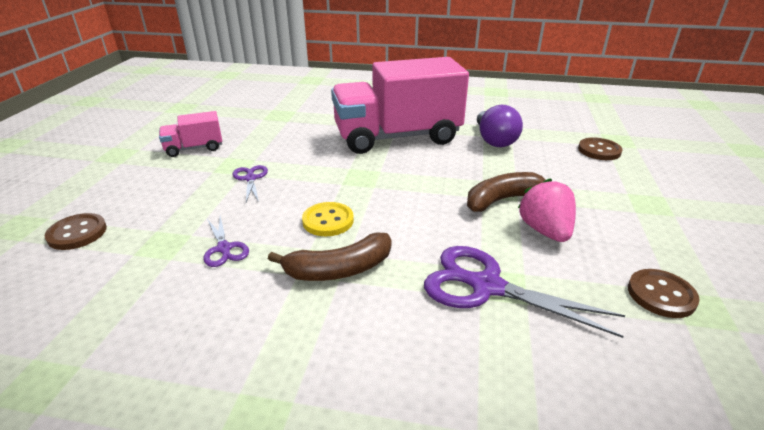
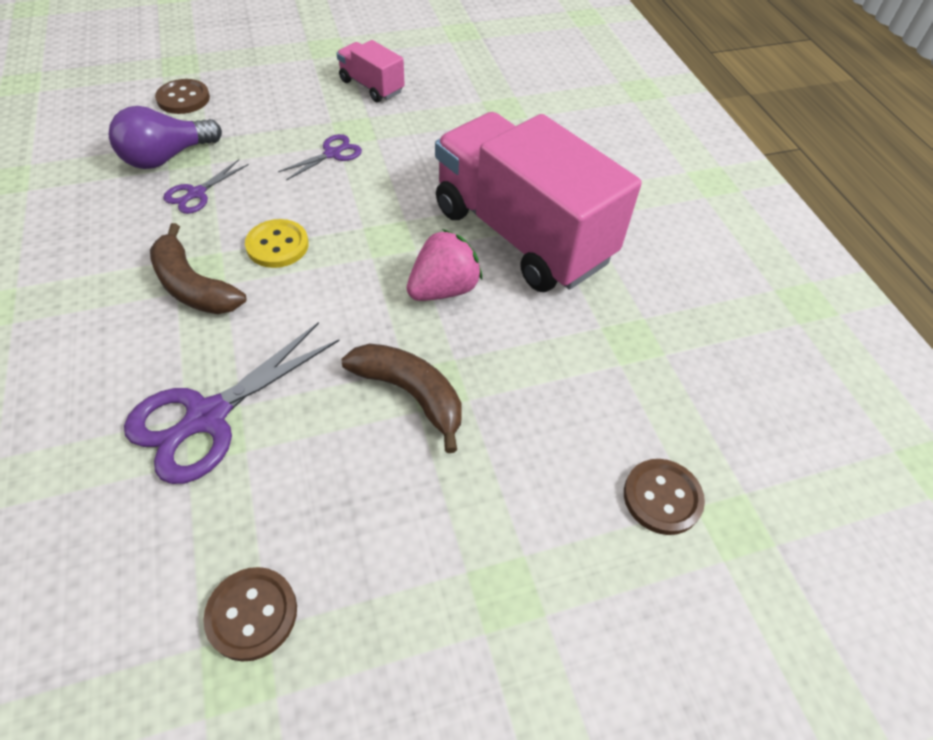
camera: 60 degrees right, 20 degrees up
(485, 286) = (207, 417): purple scissors -> purple scissors turned 135 degrees counterclockwise
(494, 140) = (593, 344): purple light bulb -> purple light bulb (167, 157)
(545, 231) = (351, 457): pink strawberry -> pink strawberry (444, 289)

